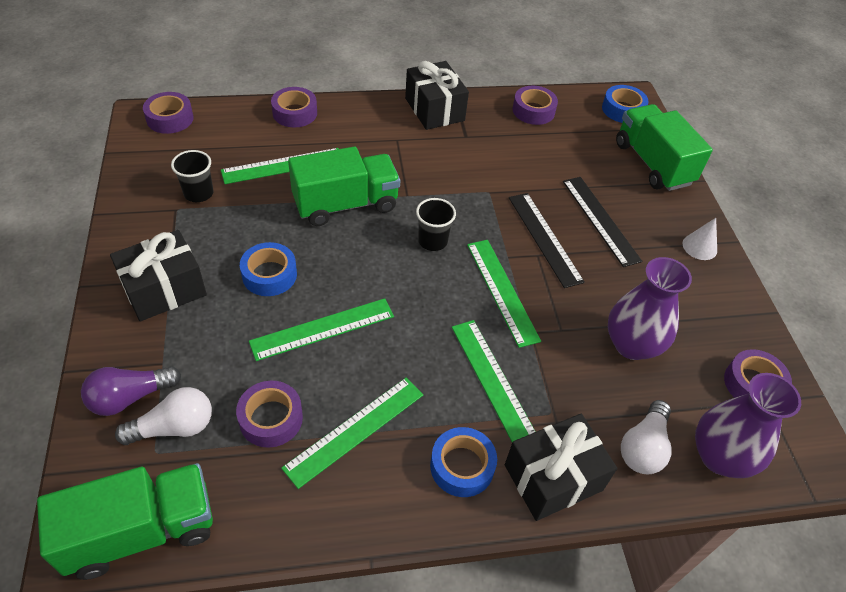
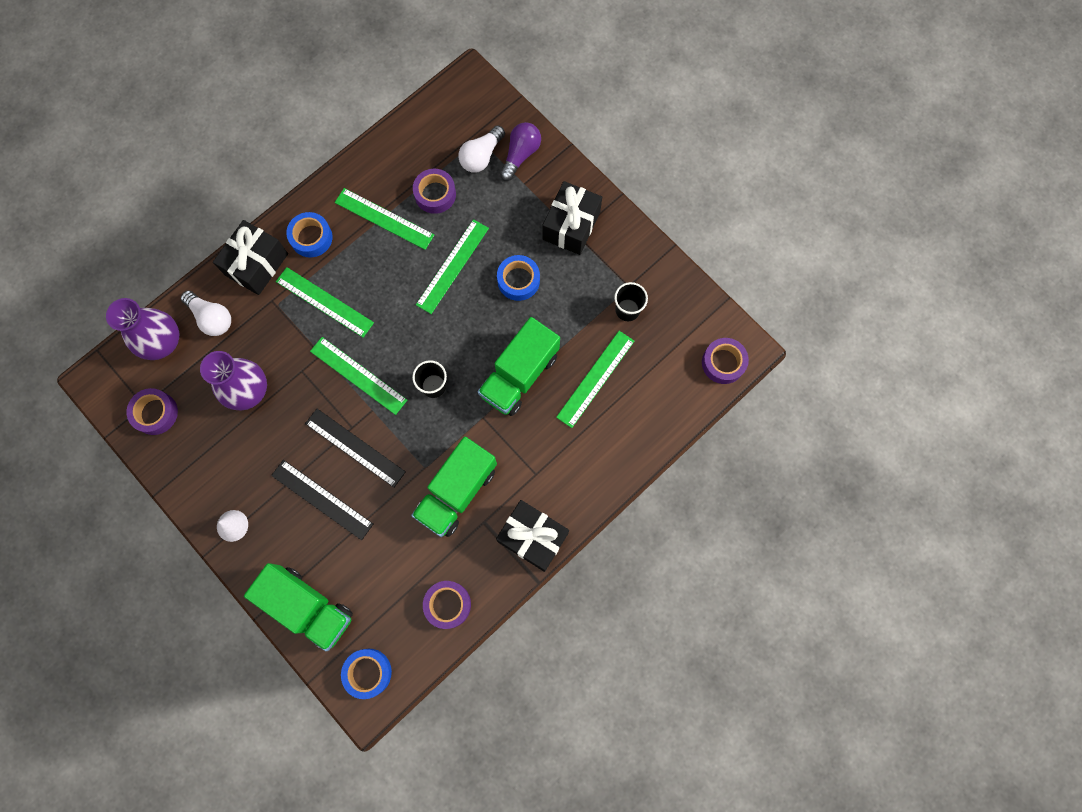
camera: 150 degrees right, 25 degrees up
(141, 531) = (448, 104): green truck -> green truck (457, 492)
(295, 113) = (639, 443): purple tape -> none
(355, 430) = (384, 218): green ruler -> green ruler turned 75 degrees counterclockwise
(643, 447) = (212, 318): white light bulb -> white light bulb turned 135 degrees clockwise

